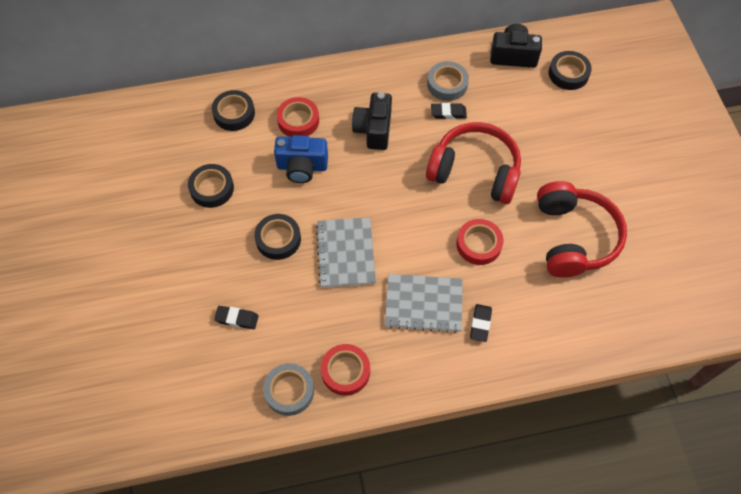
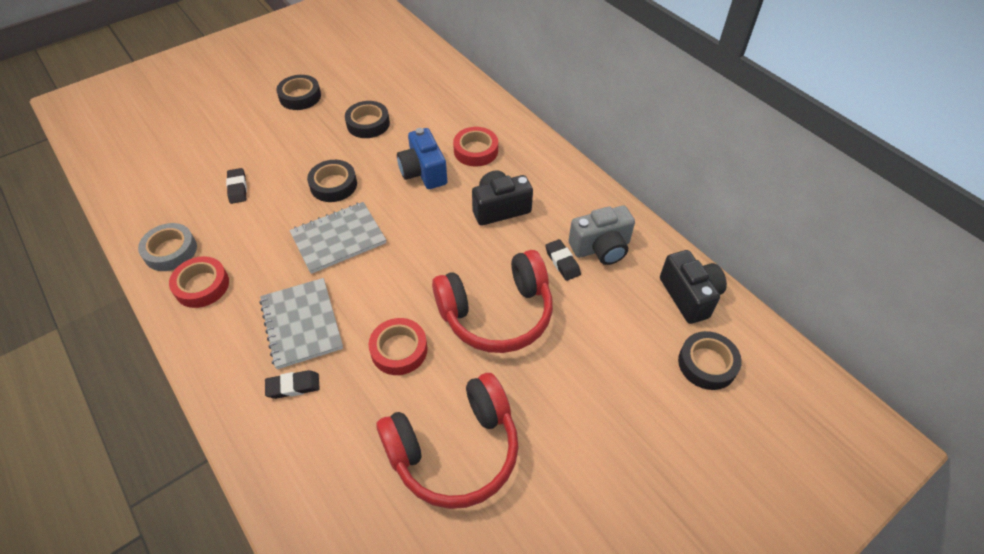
camera: 65 degrees right, 10 degrees down
(234, 113) = (457, 107): black tape -> black tape (300, 96)
(447, 84) = (601, 248): grey tape -> grey camera
(475, 171) = (496, 313): red headphones -> red headphones turned 75 degrees clockwise

